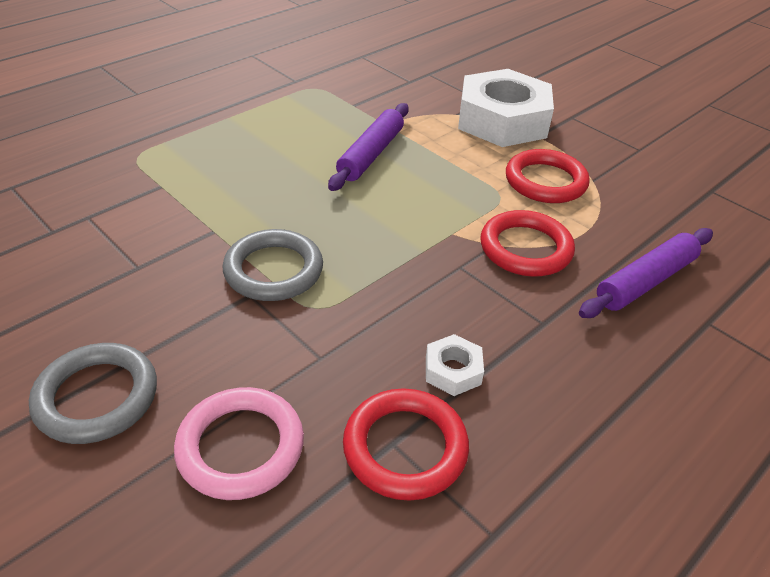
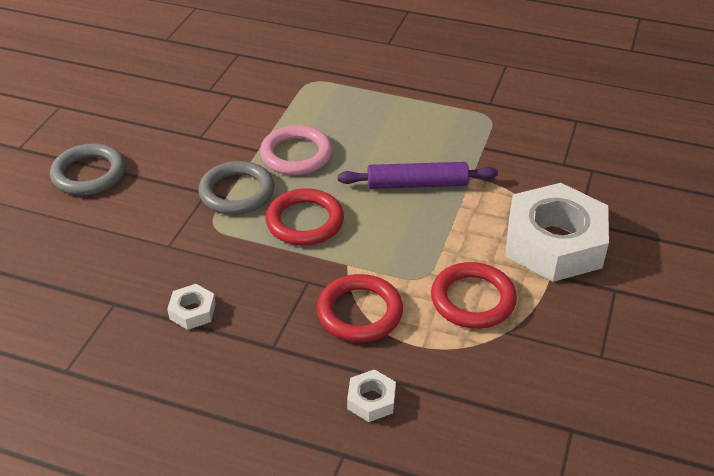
camera: 65 degrees right, 0 degrees up
(240, 447) = (81, 242): pink ring -> pink ring (296, 155)
(405, 447) = (114, 310): red ring -> red ring (305, 221)
(645, 281) = (371, 400): purple rolling pin -> white nut

